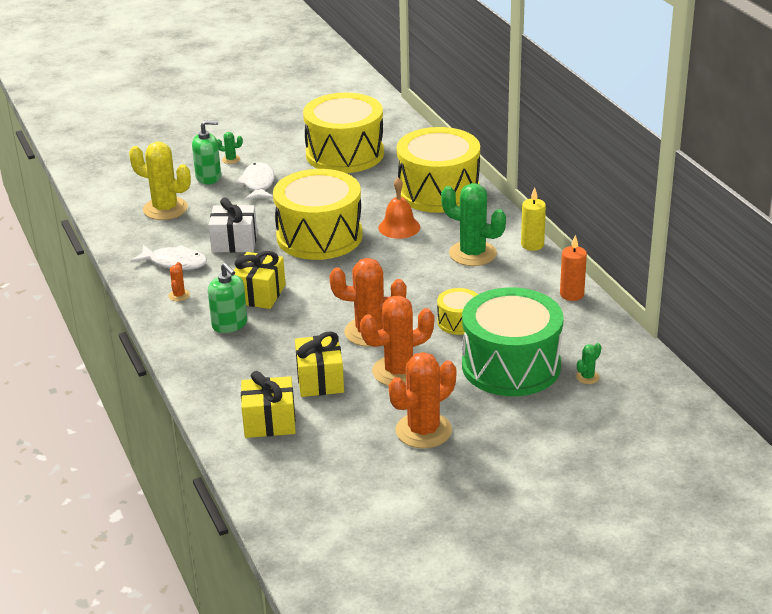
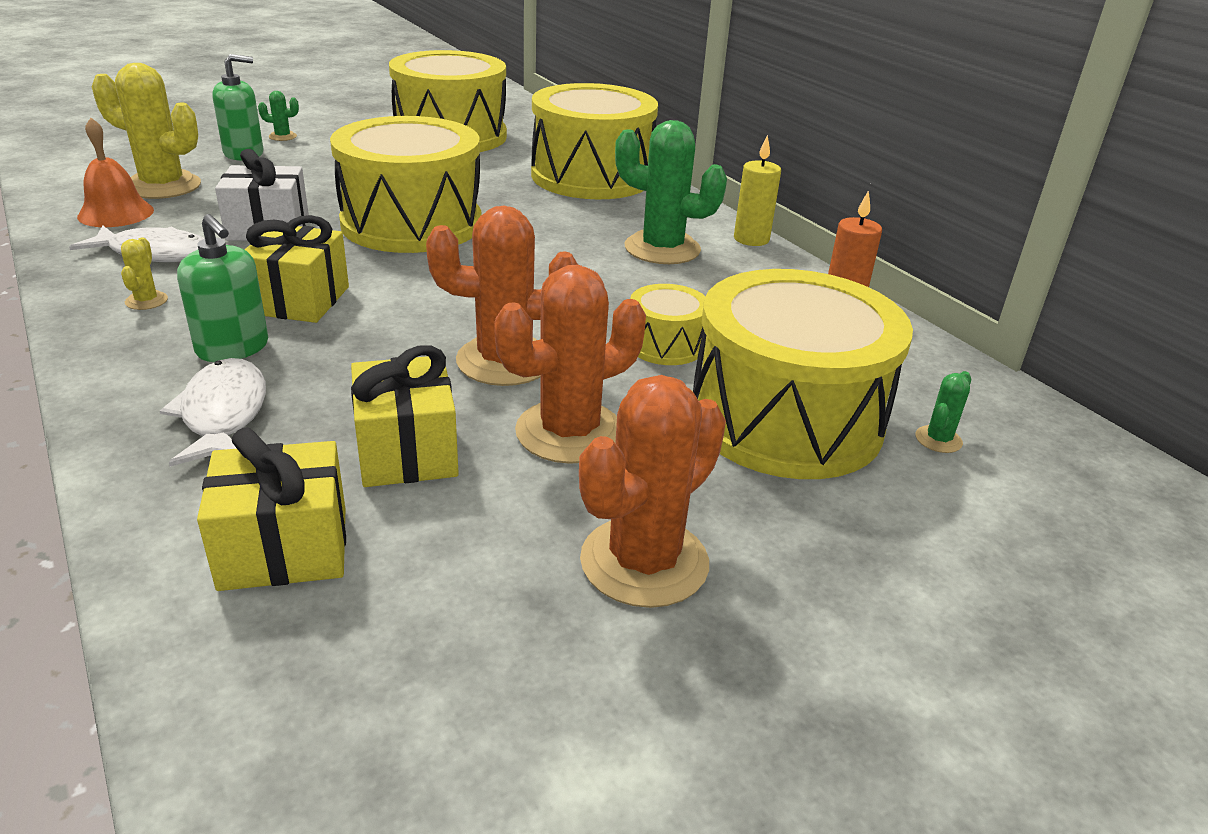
camera: 10 degrees left, 0 degrees up
(179, 295) = (146, 301): orange cactus -> yellow cactus
(258, 184) = (319, 162): white fish -> white fish (223, 414)
(399, 227) = (539, 215): orange bell -> orange bell (116, 213)
(511, 365) = (785, 419): green drum -> yellow drum

